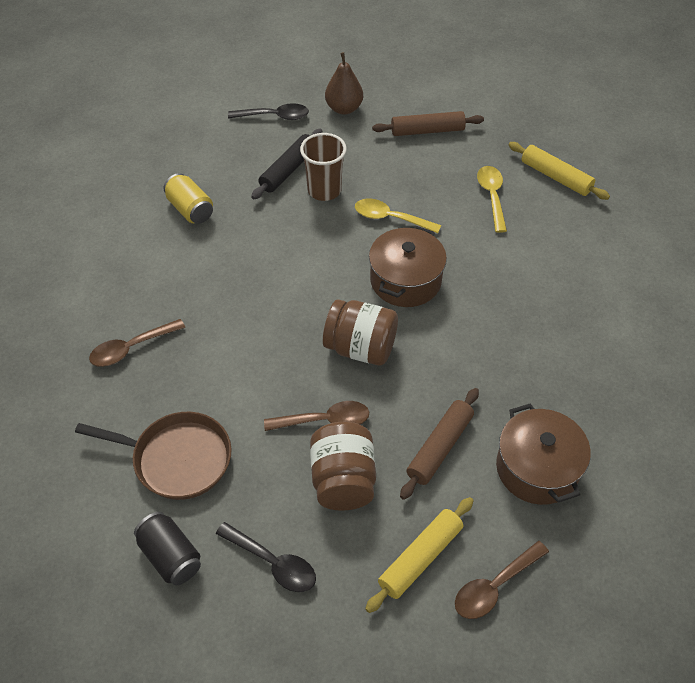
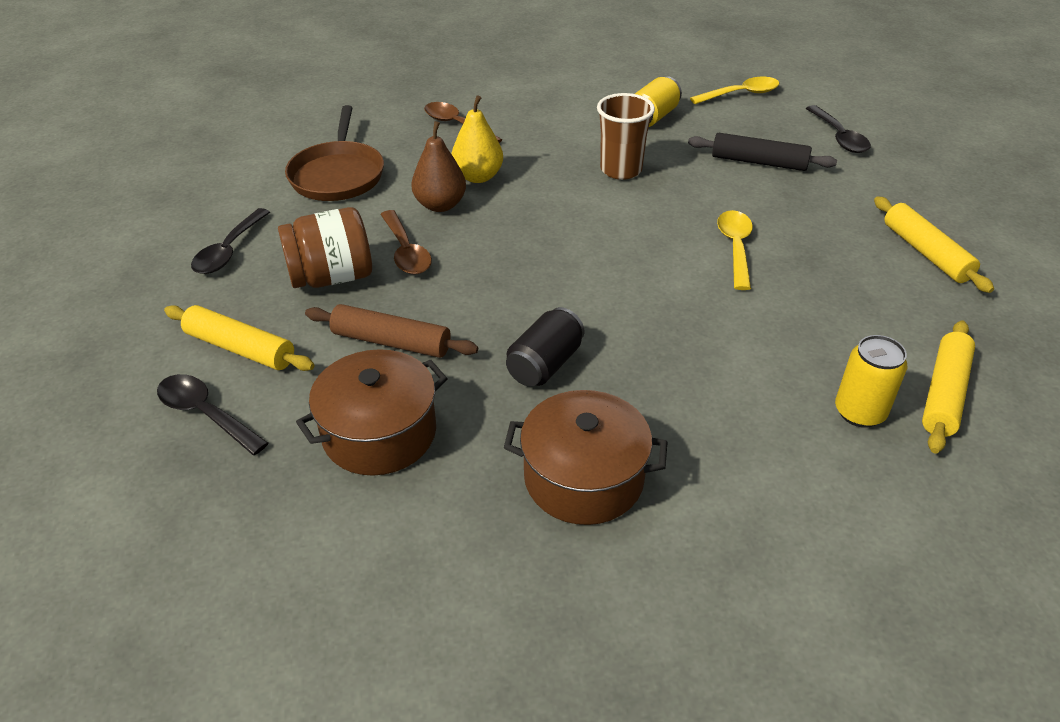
camera: 75 degrees right, 10 degrees down
(170, 556) = (233, 193): black can -> black can (545, 364)
(230, 349) = (478, 177): none -> yellow pear
(324, 190) = (745, 192): brown cup -> brown cup (621, 170)
(344, 108) = (901, 180): brown pear -> brown pear (440, 205)
(360, 348) = (515, 259): brown jar -> none
(405, 280) = (637, 276): brown pot -> brown pot (583, 478)
(427, 131) = (926, 253): brown rolling pin -> yellow rolling pin
(492, 197) = (844, 330): yellow spoon -> yellow spoon (741, 94)
(494, 586) = (206, 414): brown spoon -> black spoon
(563, 217) = (859, 412): none -> yellow can

